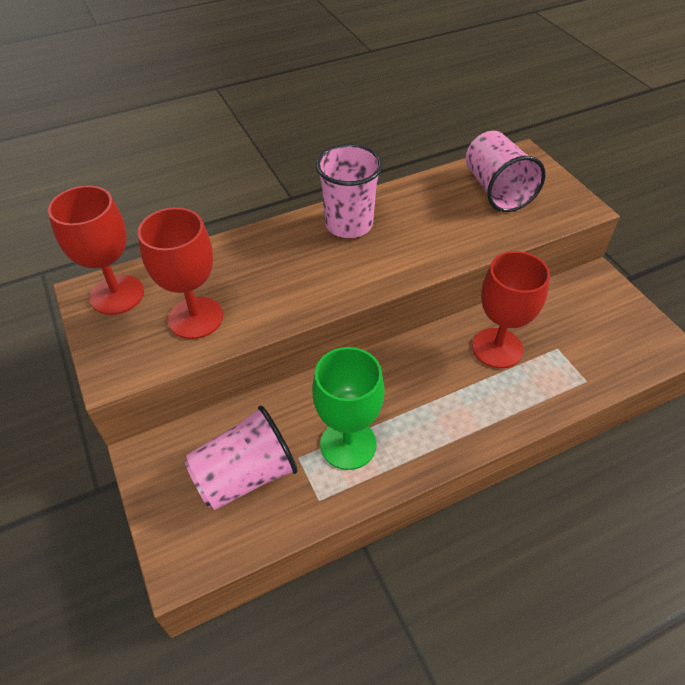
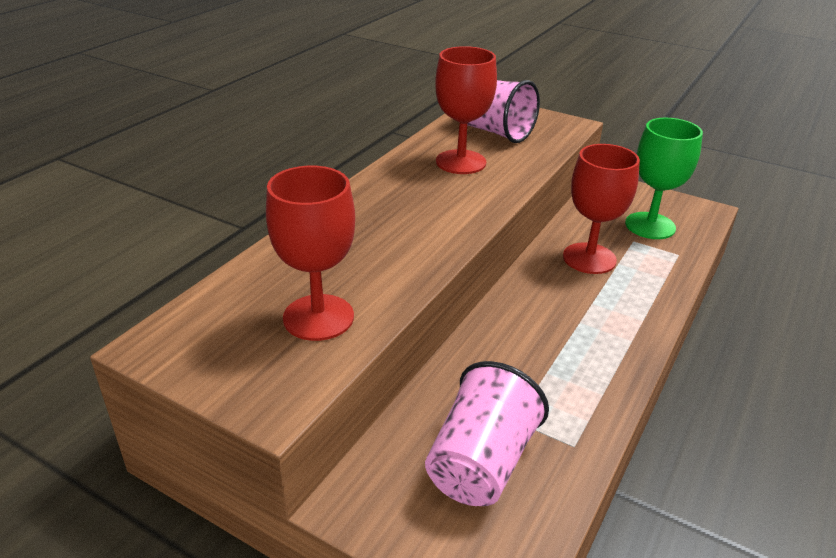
camera: 35 degrees left, 15 degrees down
(117, 295) = (195, 333): red goblet -> red goblet (460, 162)
(348, 444) = (549, 386): green goblet -> green goblet (650, 226)
(349, 224) = (391, 191): pink cup -> none

